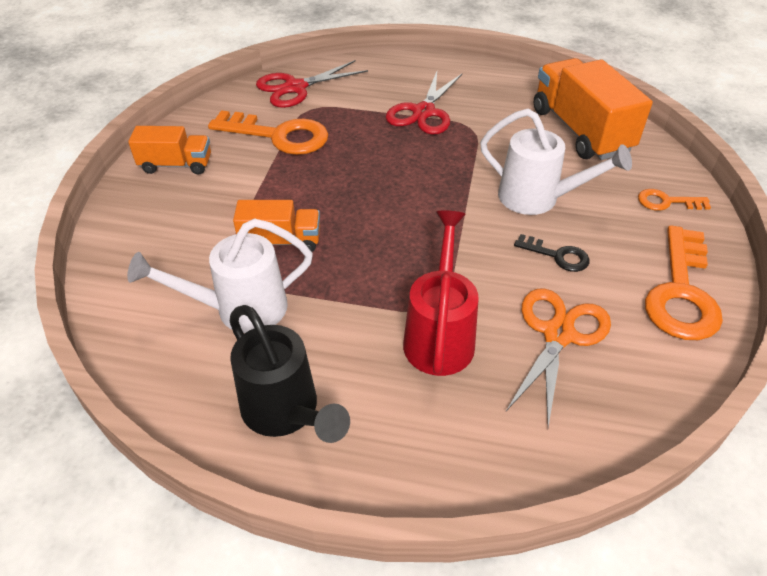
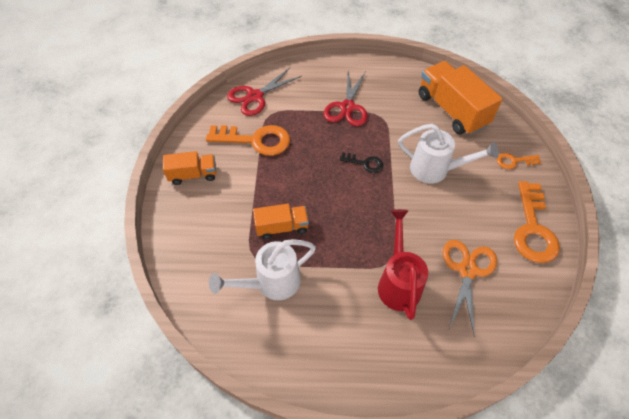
camera: 10 degrees left, 10 degrees up
(285, 412) = (320, 351): black watering can -> none
(557, 256) = (456, 212): black key -> black key (365, 163)

